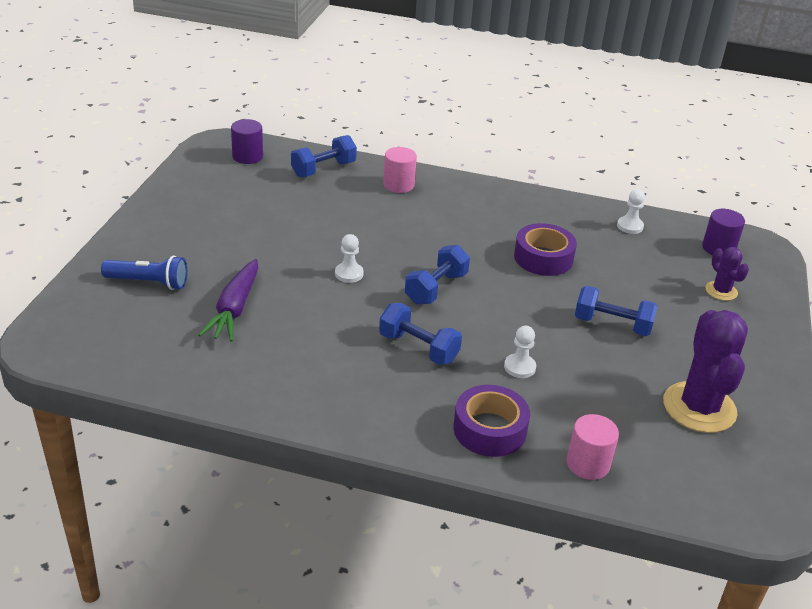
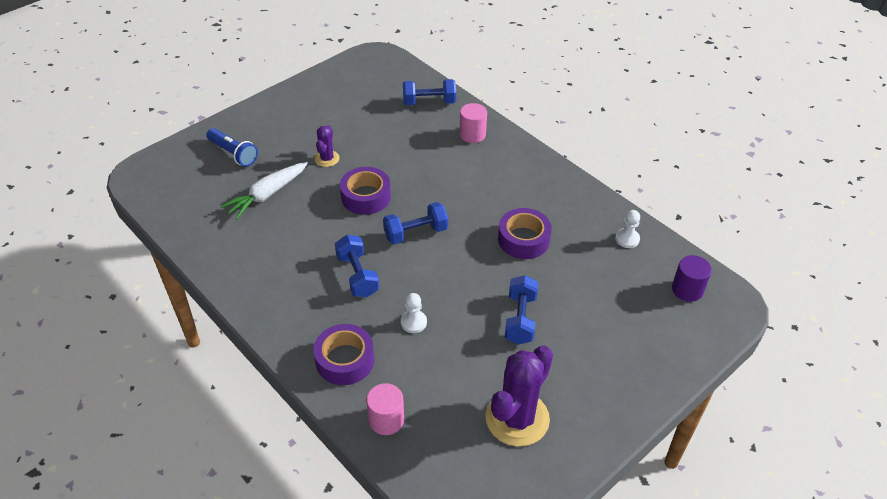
camera: 35 degrees right, 10 degrees up
(234, 309) = (267, 195): purple carrot -> white carrot
(247, 156) = (385, 73): purple cylinder -> none
(349, 274) = (366, 197): white pawn -> purple tape
(612, 324) = (520, 319): blue dumbbell -> blue dumbbell turned 45 degrees clockwise
(721, 291) = (646, 329): purple cactus -> purple cactus (327, 159)

